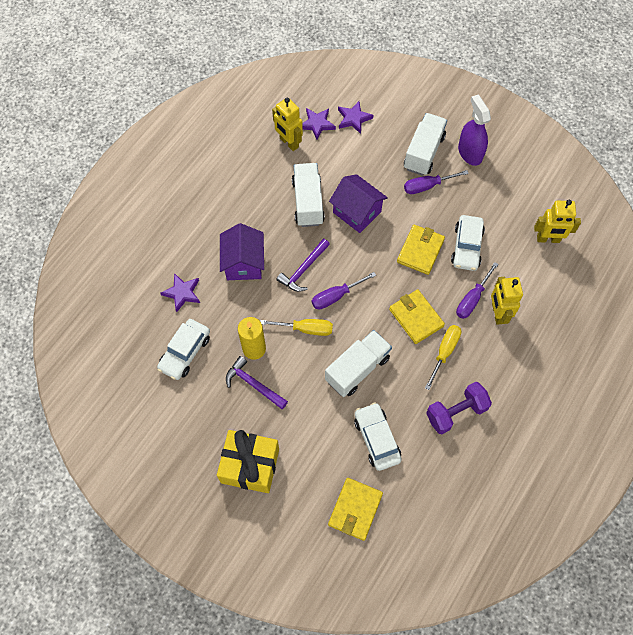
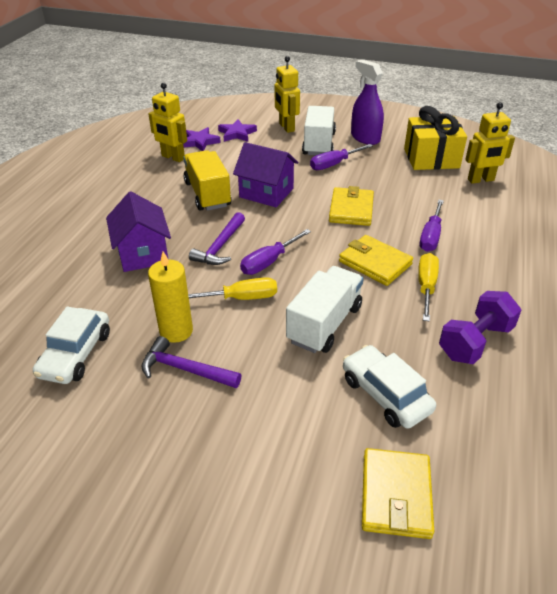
camera: 15 degrees left, 25 degrees down
(182, 293) = (64, 294): purple star -> none
(250, 465) = (205, 474): yellow gift -> yellow gift (431, 158)
(308, 202) = (208, 194): white truck -> yellow truck
(466, 247) = (400, 199): white car -> none
(497, 313) = (466, 243): yellow robot -> yellow robot (286, 127)

